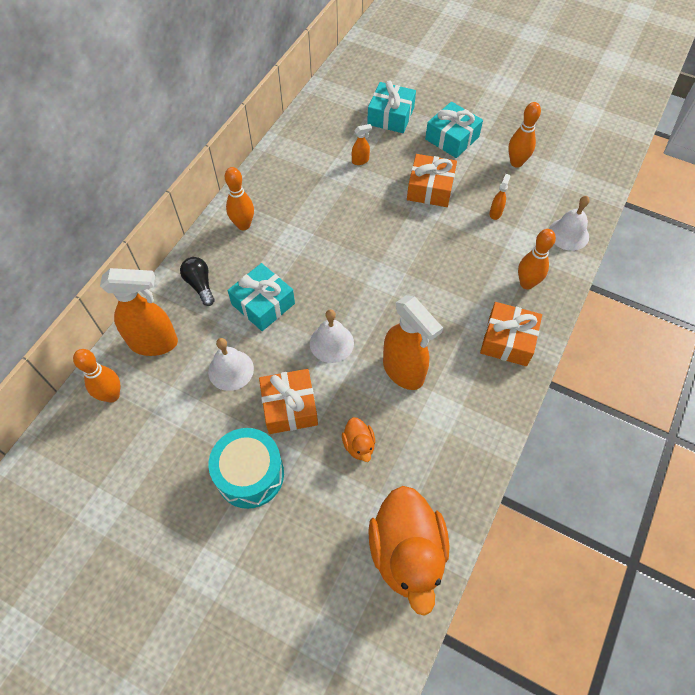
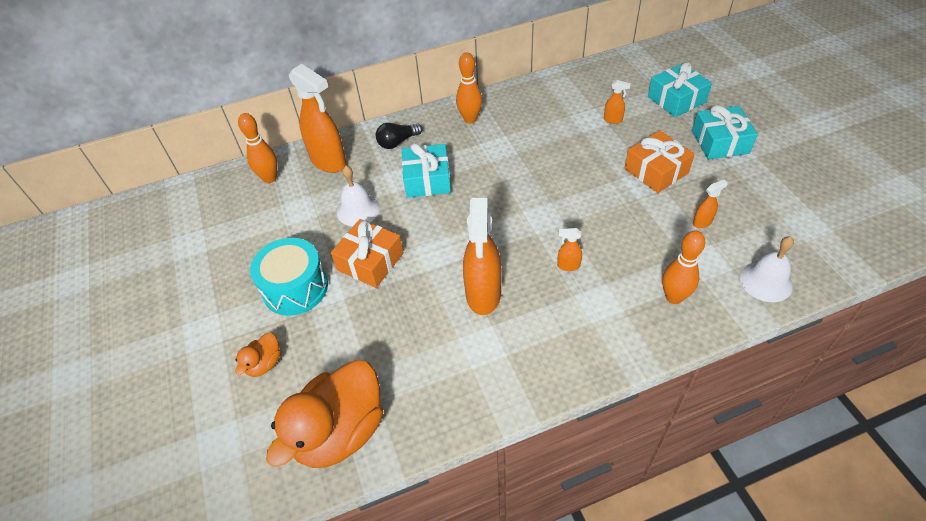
camera: 45 degrees right, 10 degrees down
(200, 285) = (397, 142): black light bulb -> black light bulb turned 135 degrees counterclockwise
(331, 343) = (448, 237): white bell -> none
(359, 445) = (390, 324): orange duck -> orange duck (264, 363)
(440, 306) = (568, 266): none -> orange spray bottle
(507, 340) = (604, 332): orange gift -> none
(516, 163) = (769, 192): orange bowling pin -> none

